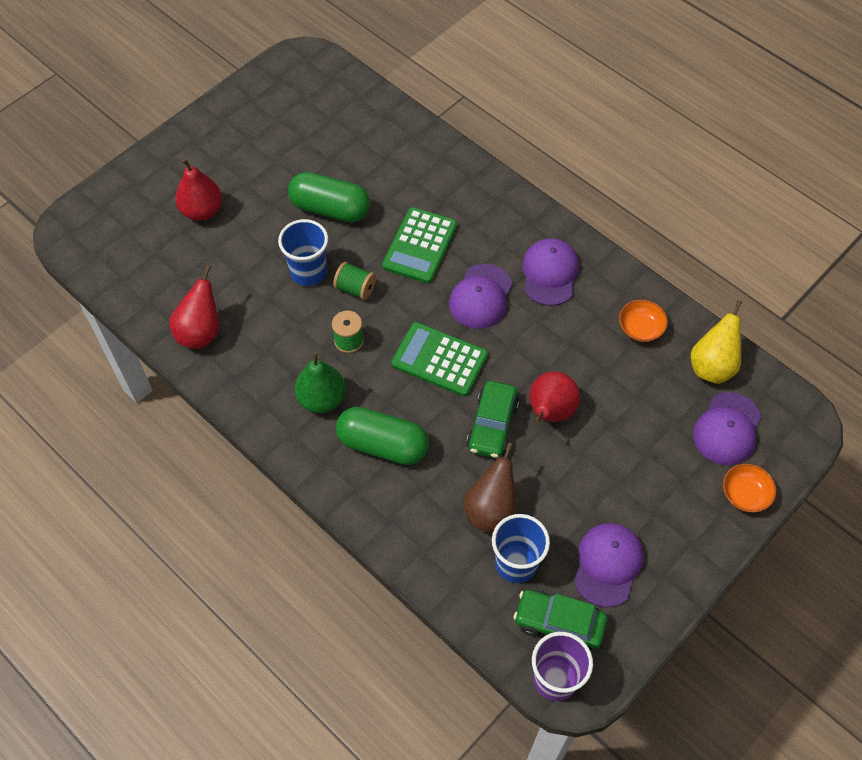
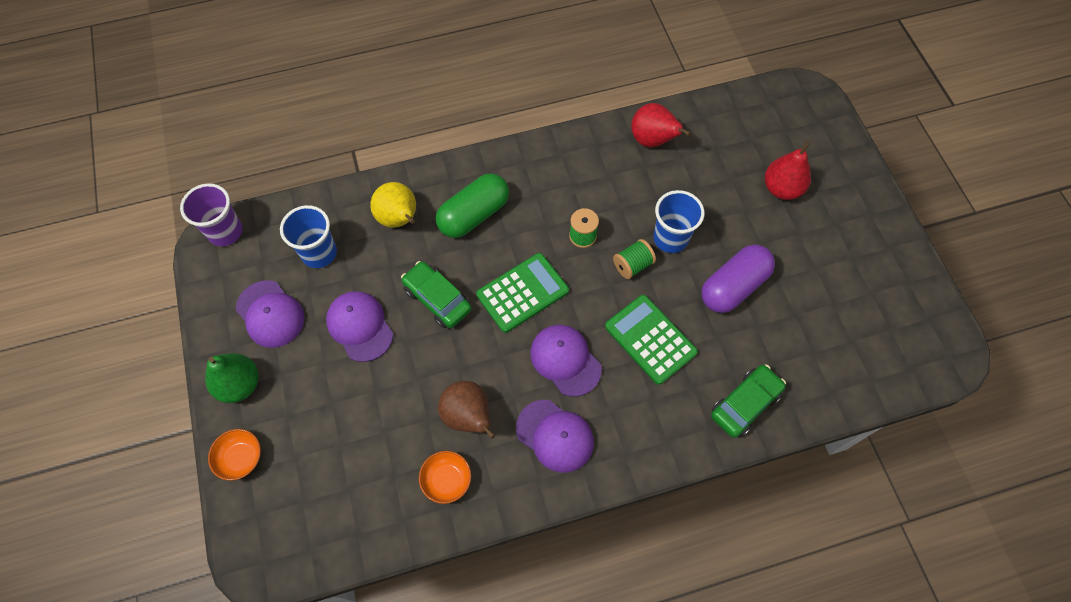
camera: 120 degrees right, 5 degrees up
(322, 399) = (540, 193): green pear -> green pear (240, 384)
(330, 209) = (733, 287): green capsule -> purple capsule
(491, 510) = (370, 259): brown pear -> brown pear (468, 416)
(549, 412) = (419, 349): red pear -> none
(559, 623) = (258, 256): green car -> green car (745, 404)
(712, 366) = (367, 520): yellow pear -> yellow pear (399, 219)
(727, 429) = (303, 487): purple cap -> purple cap (360, 326)

